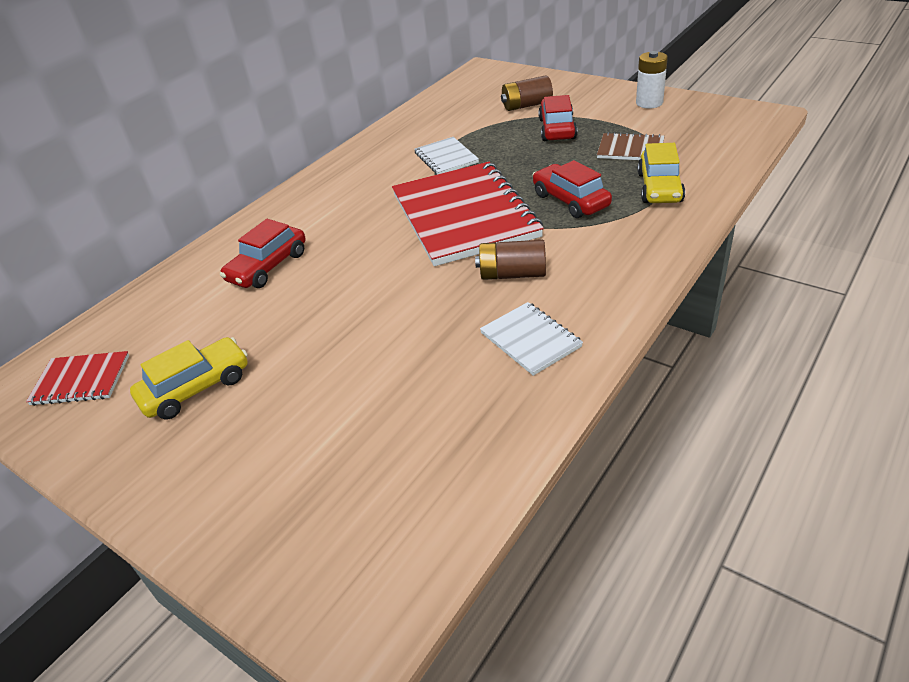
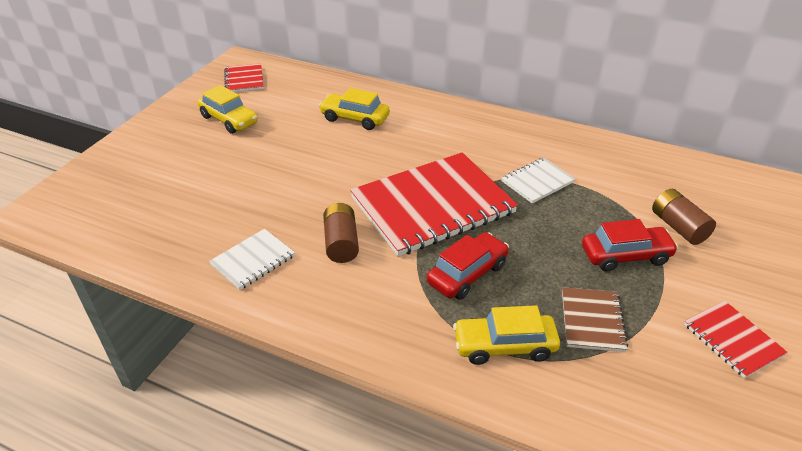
camera: 75 degrees right, 0 degrees up
(268, 267) = (355, 118): red car -> yellow car
(649, 103) = (732, 340): white battery -> red notebook

